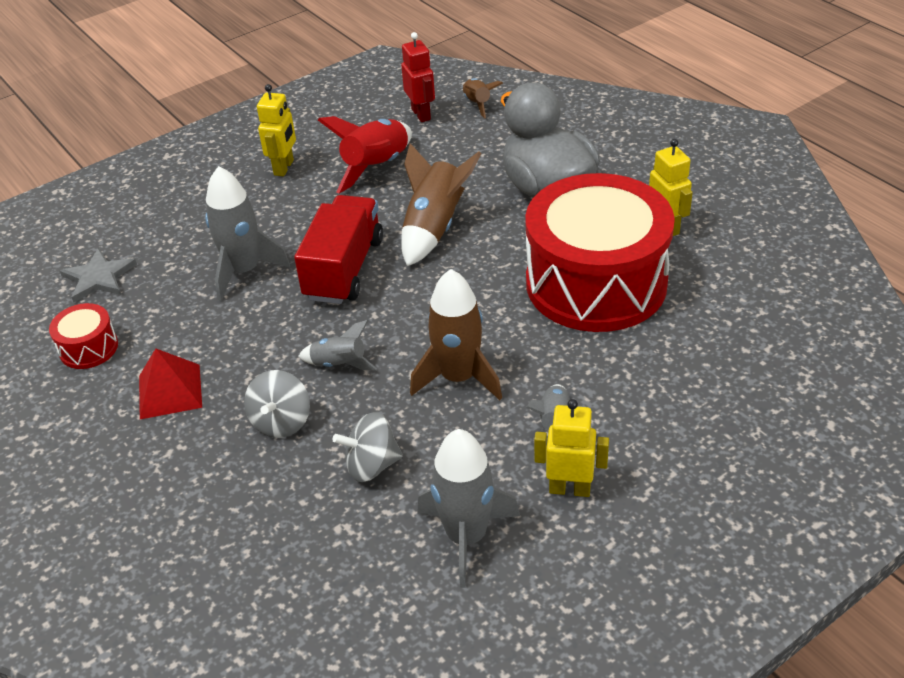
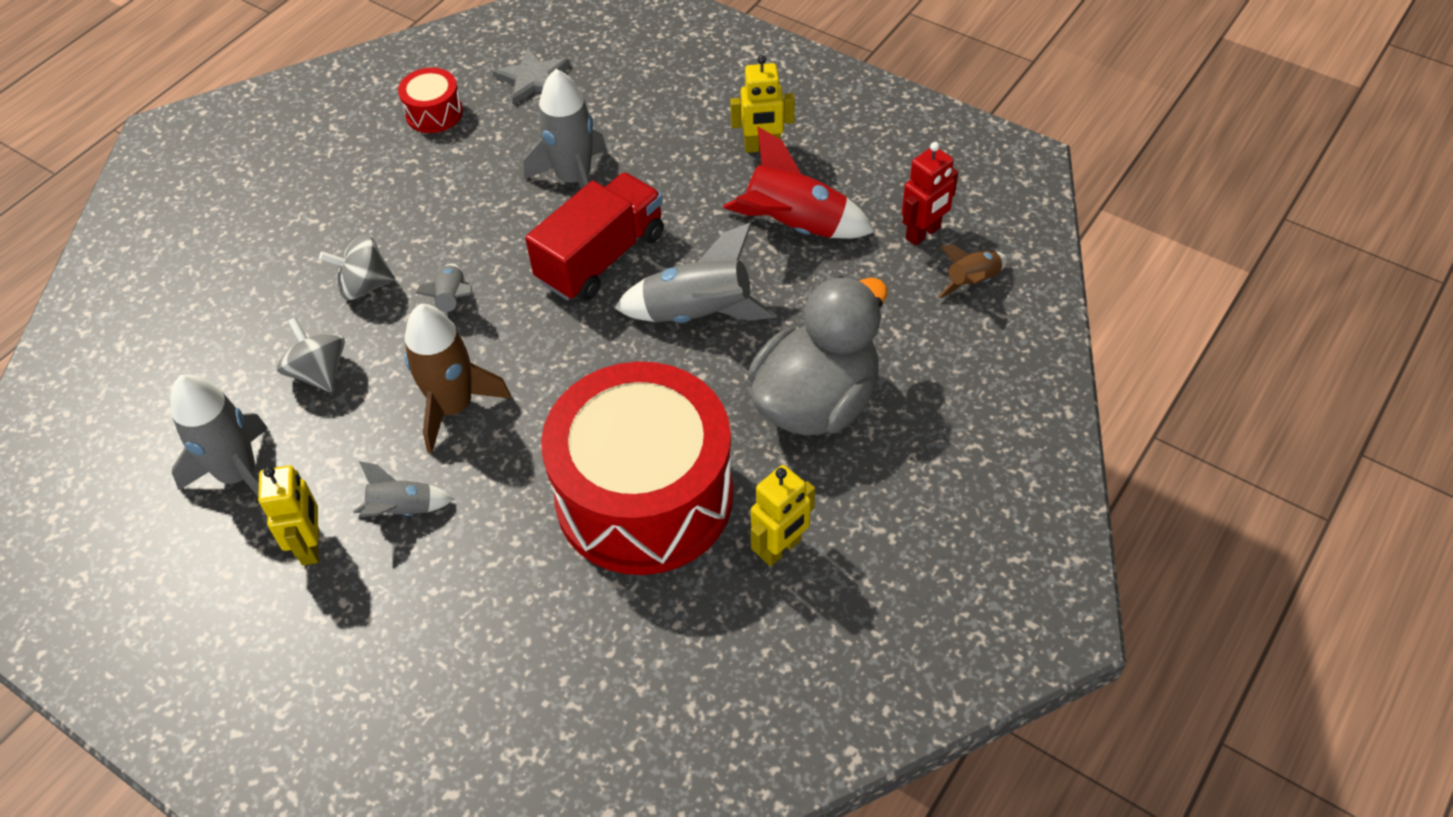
camera: 70 degrees right, 10 degrees up
(170, 391) = (389, 191): red pyramid -> none
(344, 269) = (601, 257): red truck -> red truck turned 45 degrees counterclockwise
(434, 228) = (698, 314): brown rocket -> grey rocket

